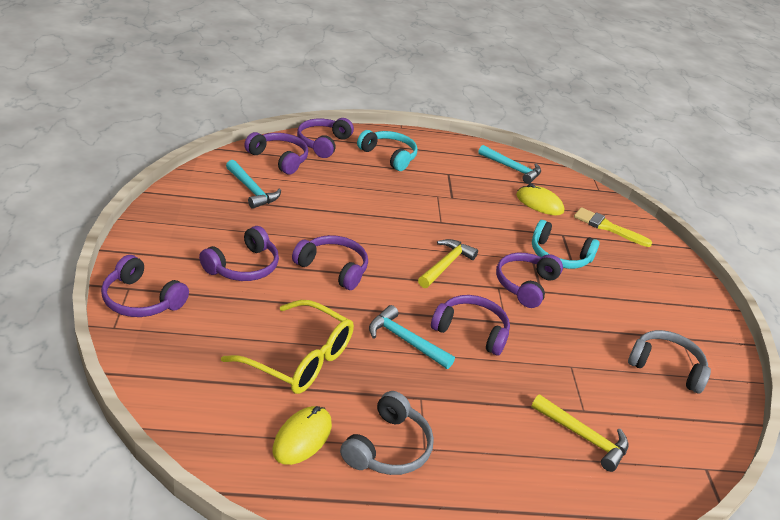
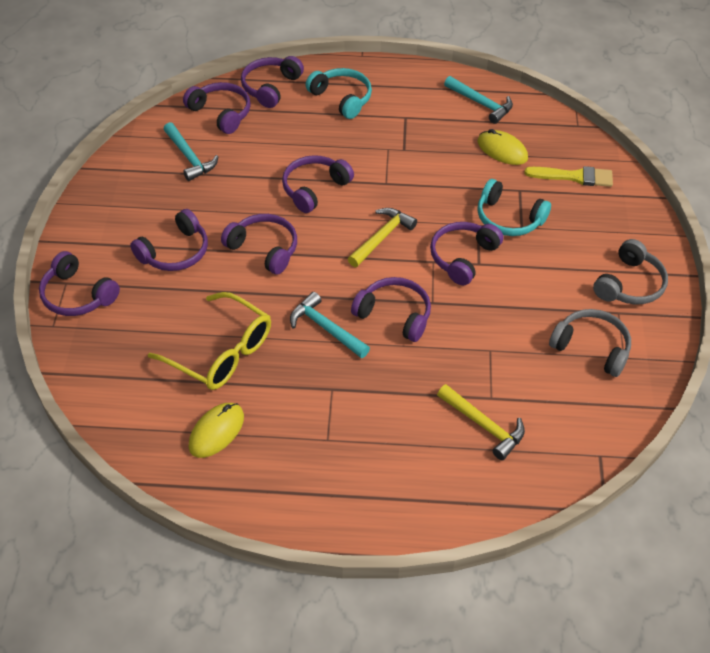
camera: 10 degrees right, 15 degrees up
(375, 222) = (314, 188): none -> purple headphones
(388, 447) = (294, 440): grey headphones -> grey headphones (629, 284)
(607, 227) = (574, 177): yellow brush -> yellow brush turned 150 degrees clockwise

